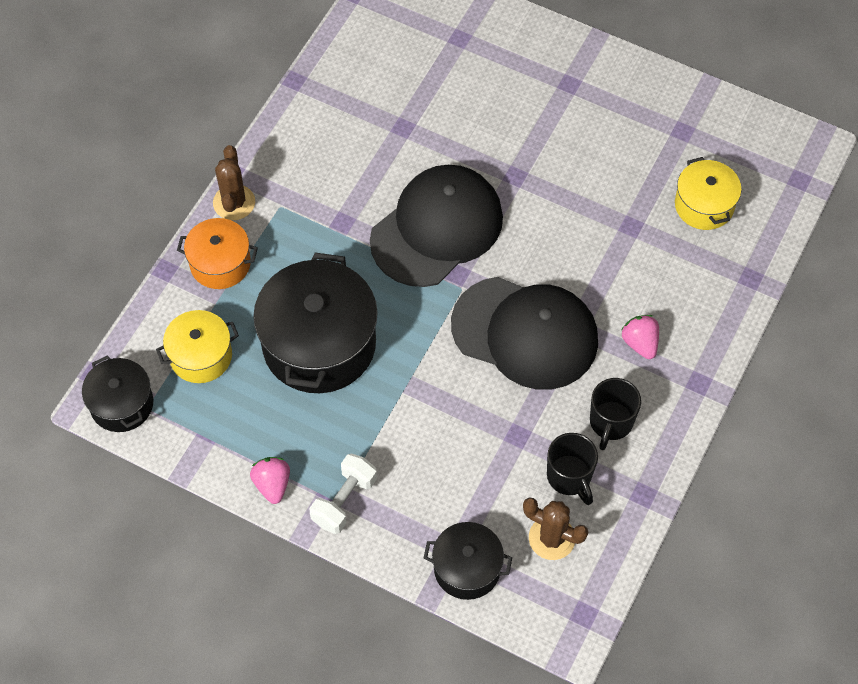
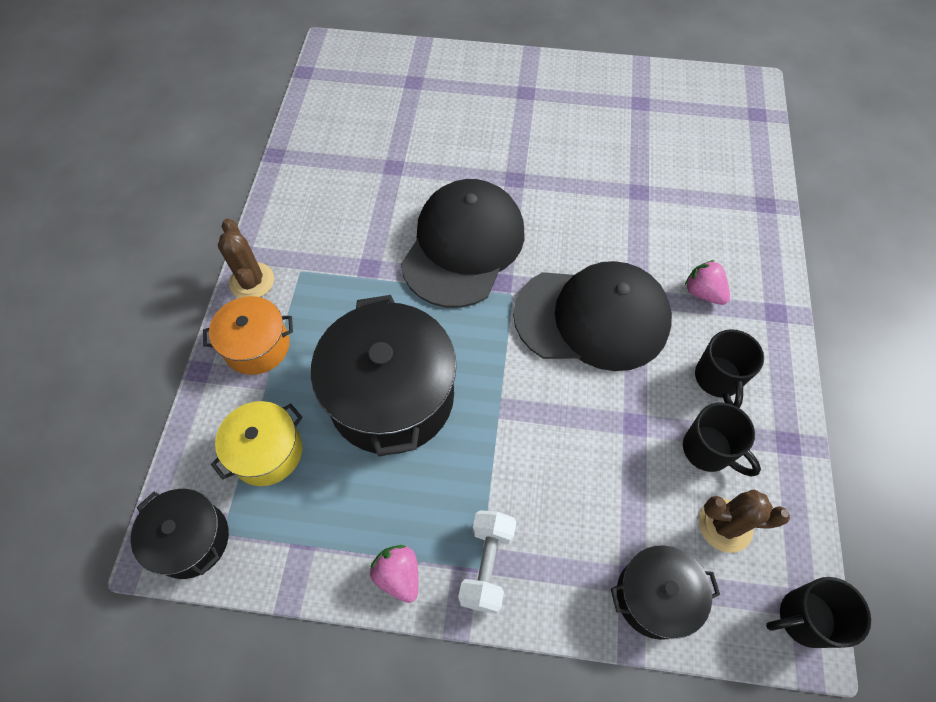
camera: 20 degrees left, 0 degrees up
(578, 624) = (804, 618): none -> black mug
(704, 205) = (691, 156): yellow pot -> none

